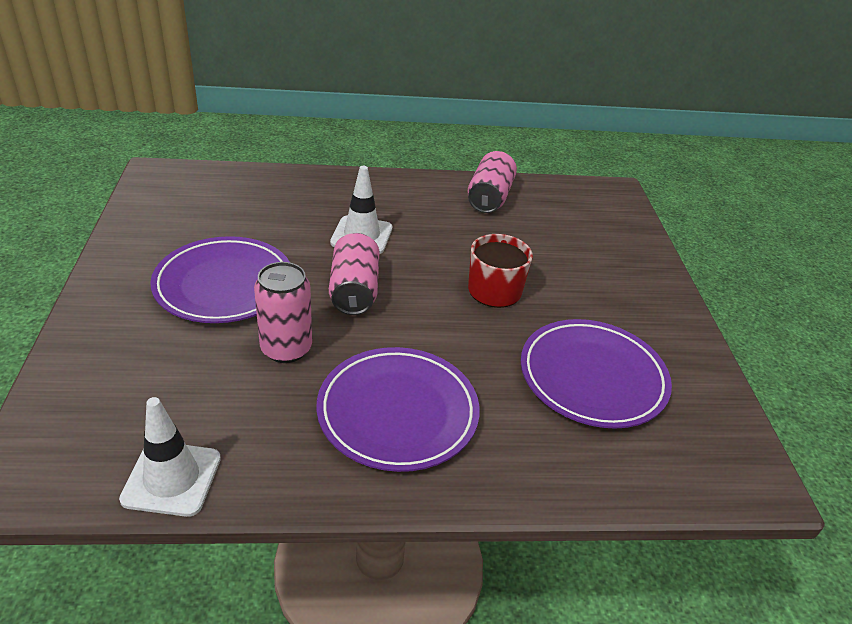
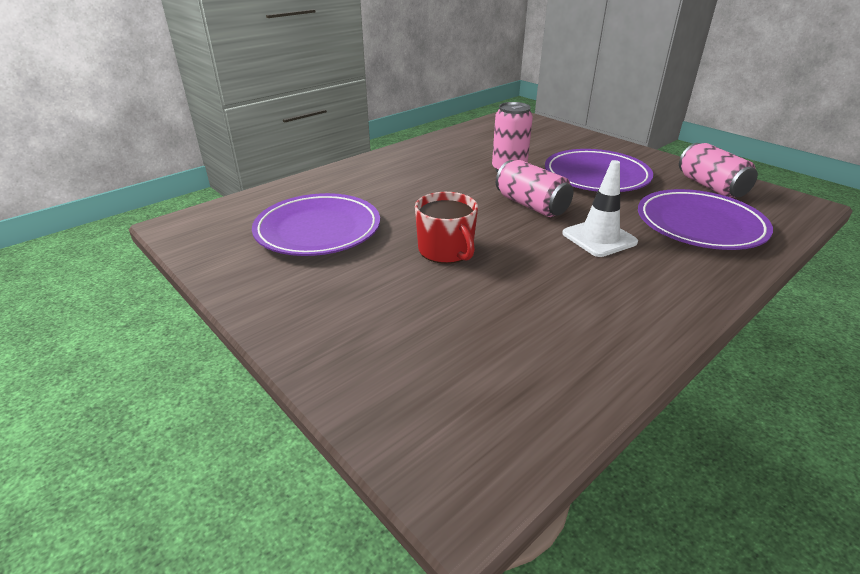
camera: 145 degrees right, 5 degrees down
(172, 478) = (470, 130): white traffic cone -> none
(397, 412) = (416, 173): purple plate -> purple plate (700, 225)
(489, 197) = (586, 345): pink can -> pink can (711, 187)

